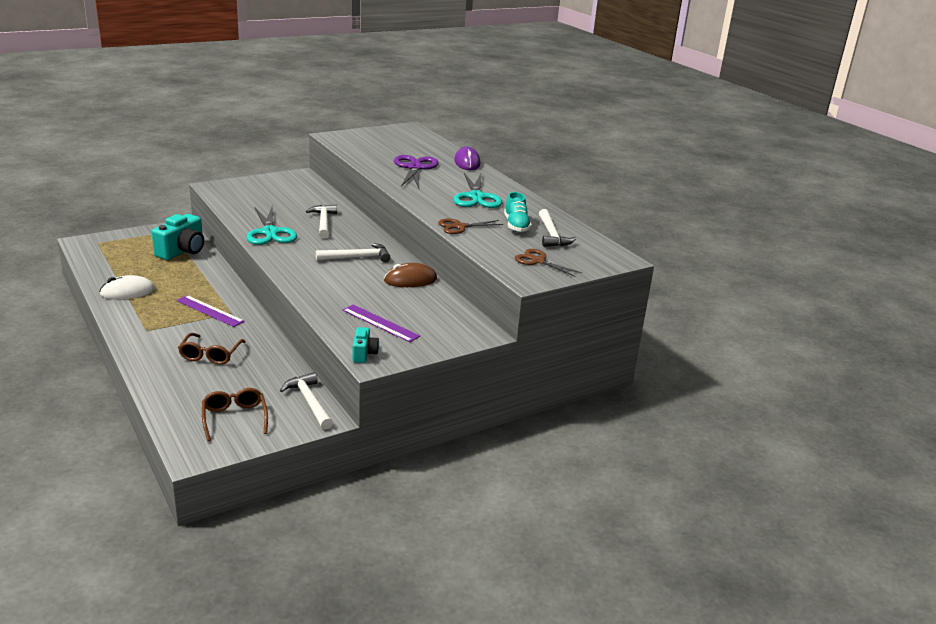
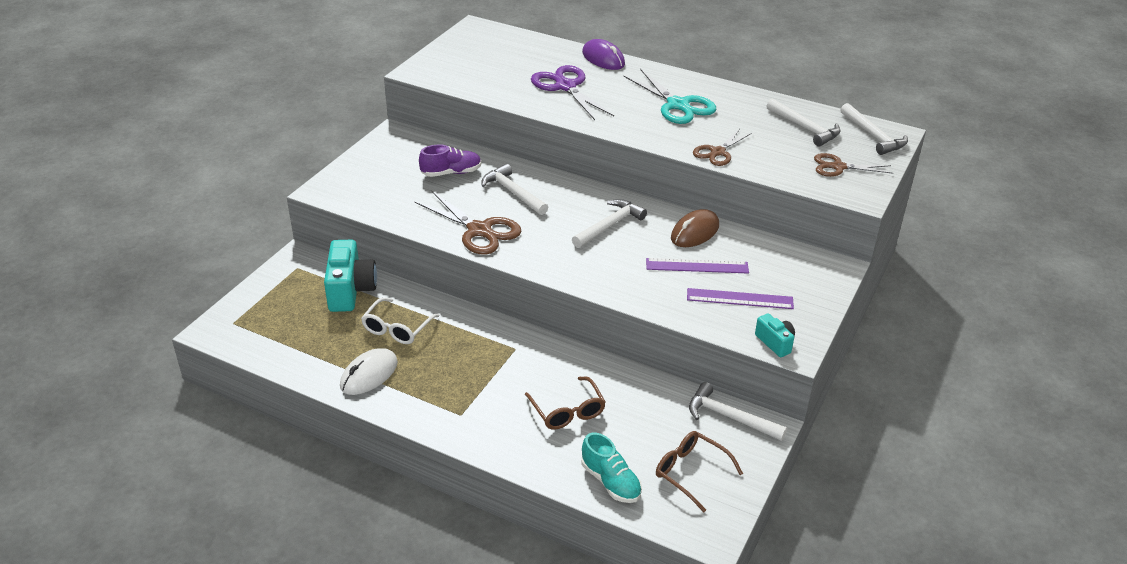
camera: 30 degrees left, 10 degrees up
(179, 277) = (397, 328): none -> white glasses
(210, 311) = (491, 356): purple ruler -> purple ruler (697, 266)
(270, 233) = (479, 231): turquoise scissors -> brown scissors
(302, 202) = (451, 173): none -> purple shoe
(516, 225) = (761, 129): turquoise shoe -> turquoise shoe (610, 482)
(600, 255) = (873, 136): none -> white hammer

